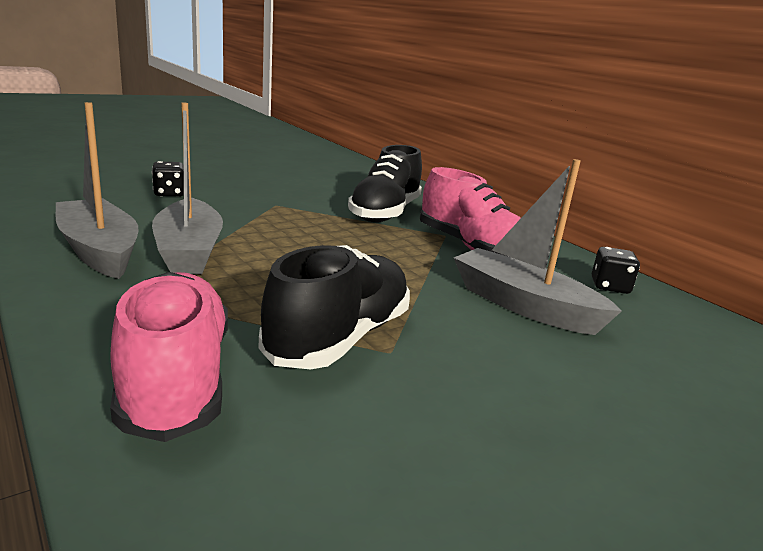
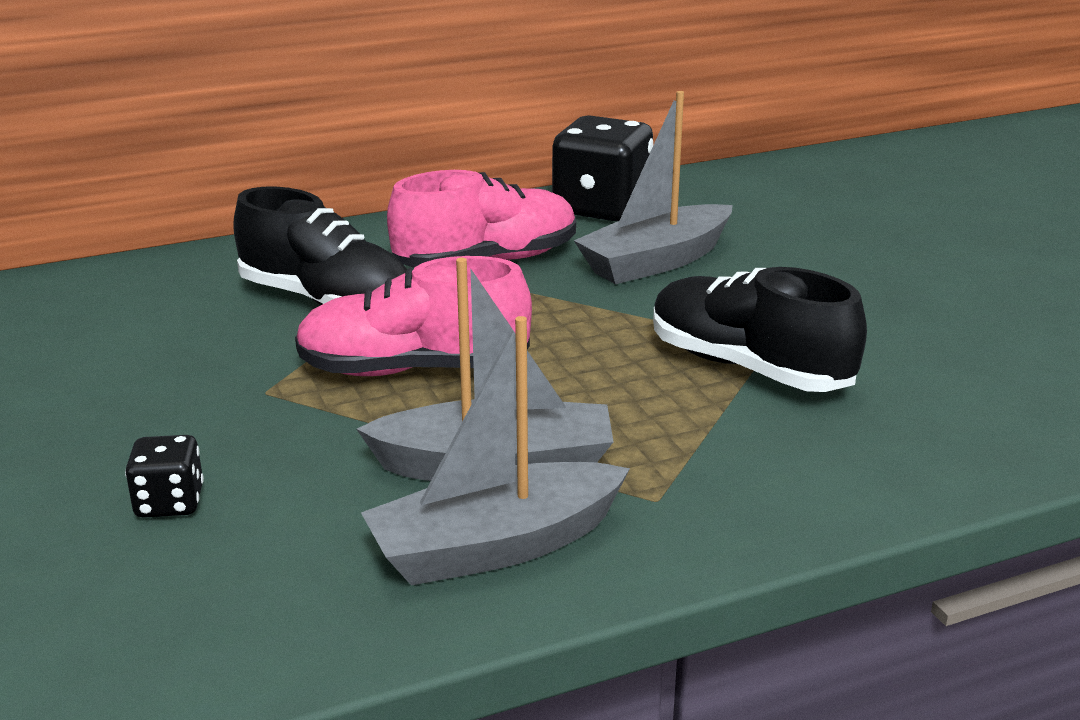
camera: 75 degrees left, 5 degrees up
(176, 379) = (852, 458): pink shoe -> pink shoe (413, 369)
(610, 286) = (601, 208): black dice -> black dice, size x2.00

